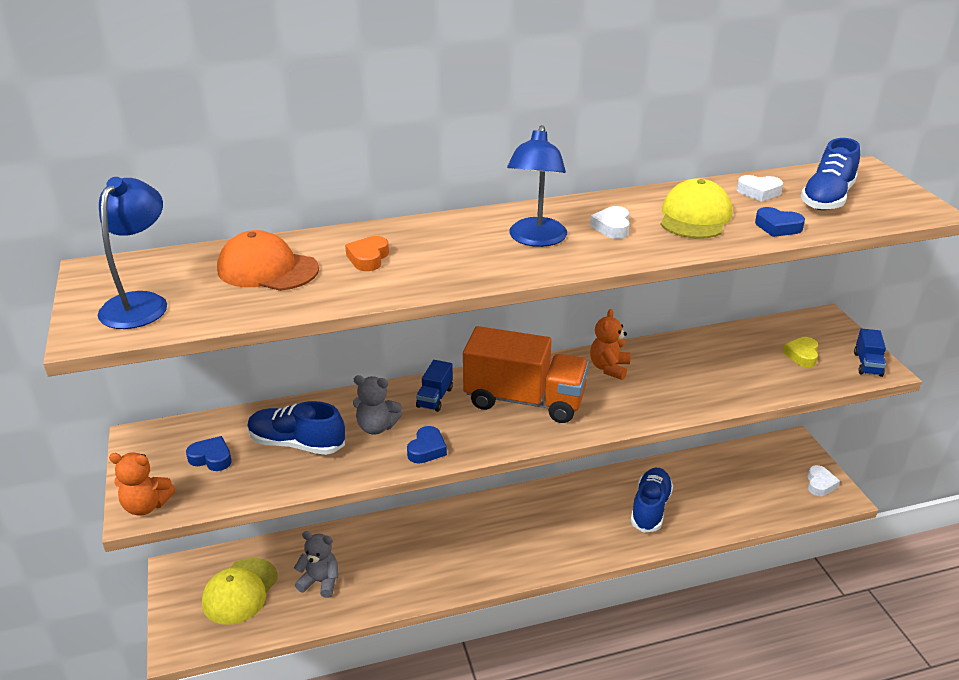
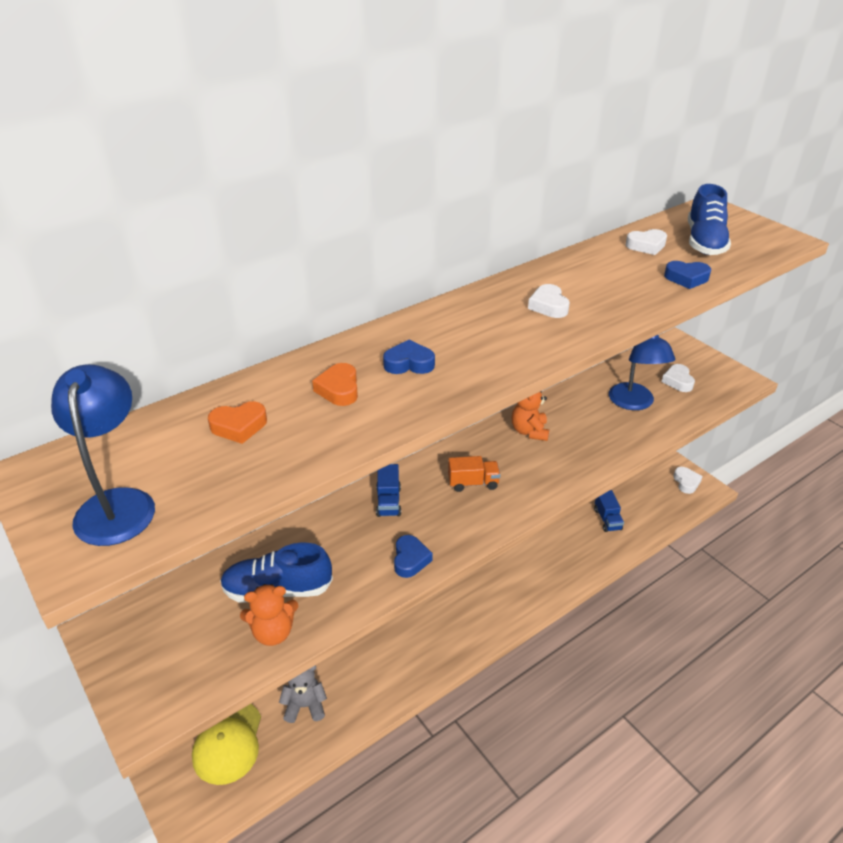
camera: 20 degrees left, 5 degrees up
(146, 506) = (150, 710): orange teddy bear -> orange teddy bear (273, 632)
(211, 458) = (194, 632): blue heart -> blue heart (409, 363)
(267, 269) = (239, 426): orange cap -> orange heart
(376, 427) = (349, 548): grey teddy bear -> none
(524, 400) = (473, 483): orange truck -> orange truck, size x0.44
(536, 239) = (489, 333): blue lamp -> blue lamp (634, 403)
(650, 508) = (566, 542): blue shoe -> none
(695, 217) = (612, 281): yellow cap -> none
(802, 355) = (678, 381): yellow heart -> white heart
(867, 364) = (731, 378): blue truck -> blue truck (607, 519)

